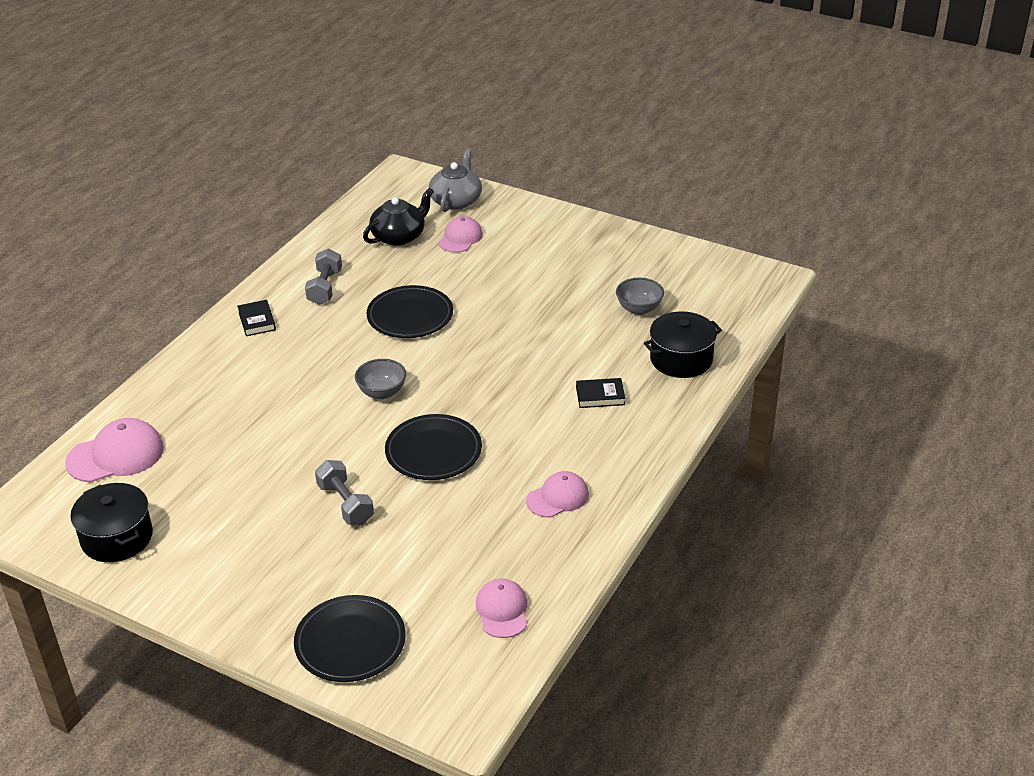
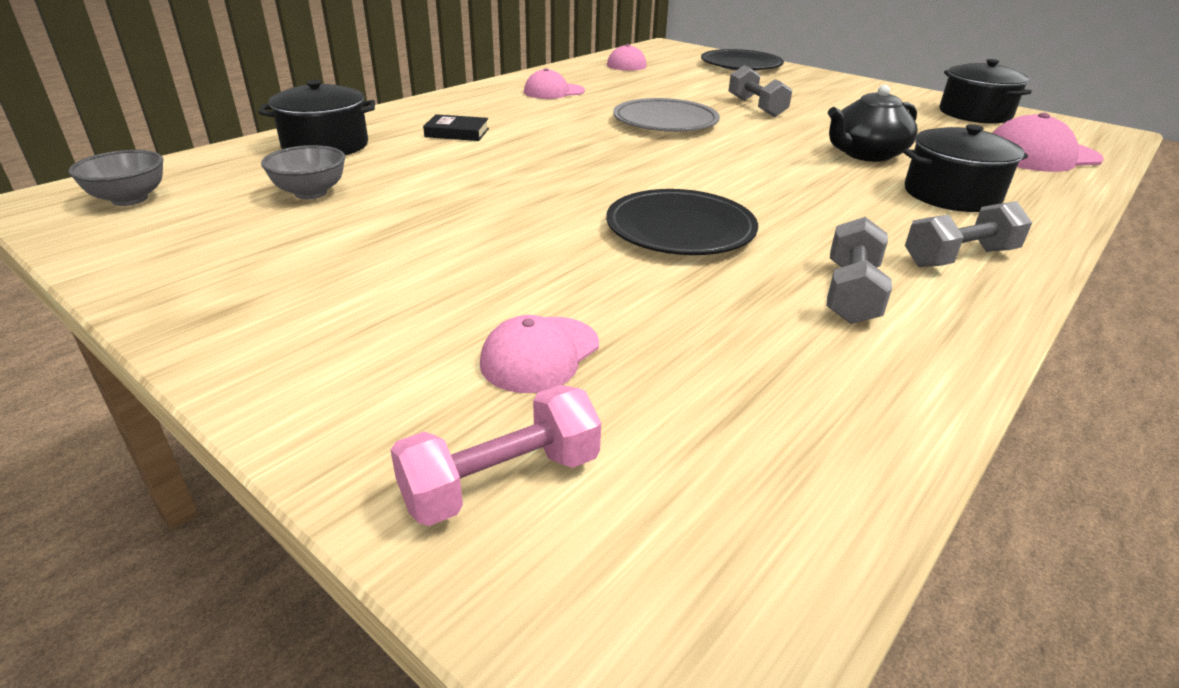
camera: 170 degrees left, 5 degrees down
(227, 382) = (951, 194): none -> black pot
(257, 321) = (959, 258): black book -> grey dumbbell
(382, 392) = (724, 163): grey bowl -> grey bowl (130, 199)
(399, 236) = (694, 383): black teapot -> black teapot (865, 154)
(433, 451) = (665, 122): black plate -> grey plate
(456, 200) = (501, 481): grey teapot -> pink dumbbell

